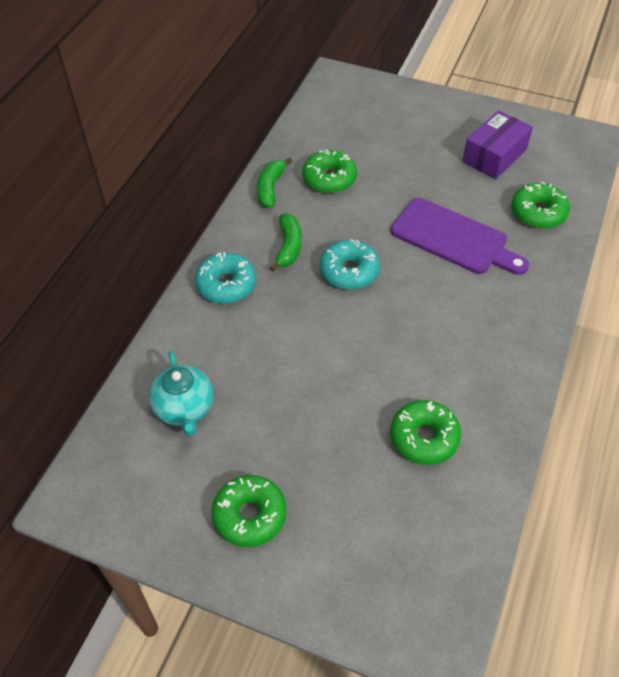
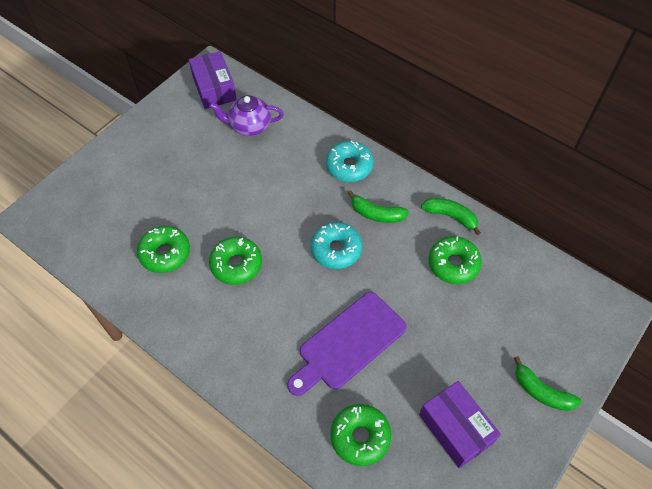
camera: 105 degrees right, 5 degrees up
(116, 479) = (214, 88): none -> purple box
(185, 409) = (249, 126): turquoise teapot -> purple teapot
(250, 515) = (159, 145): green donut -> green donut (236, 264)
(433, 111) = (541, 391): none -> green banana

